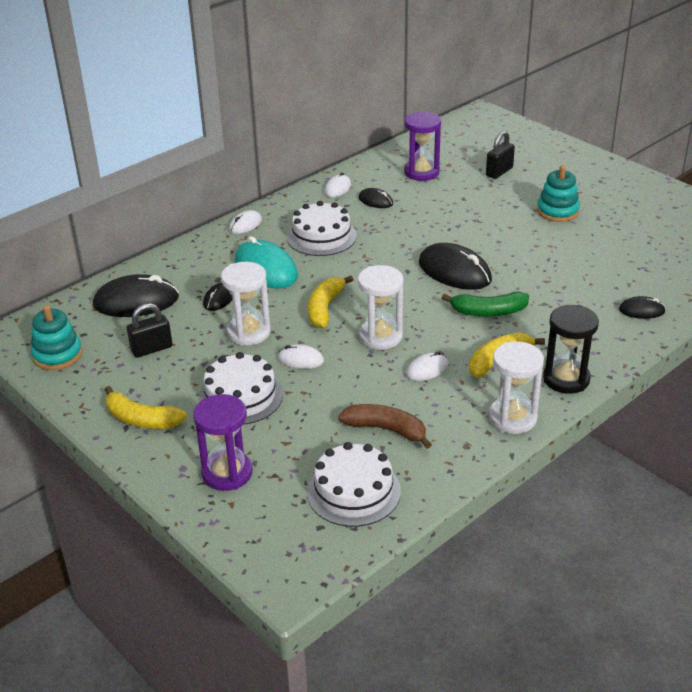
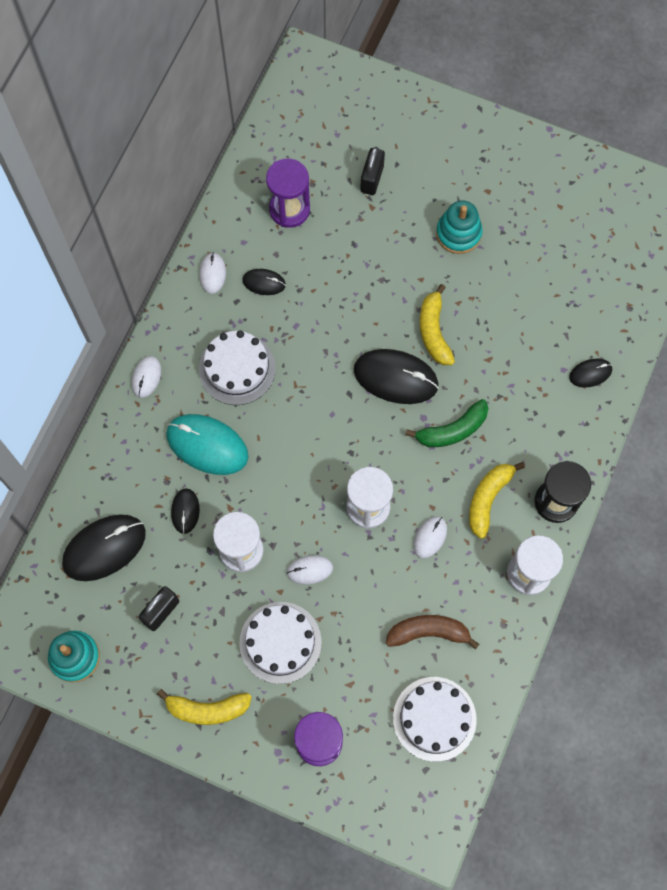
camera: 25 degrees left, 35 degrees up
(325, 308) = (296, 485): yellow banana -> yellow banana (434, 331)

